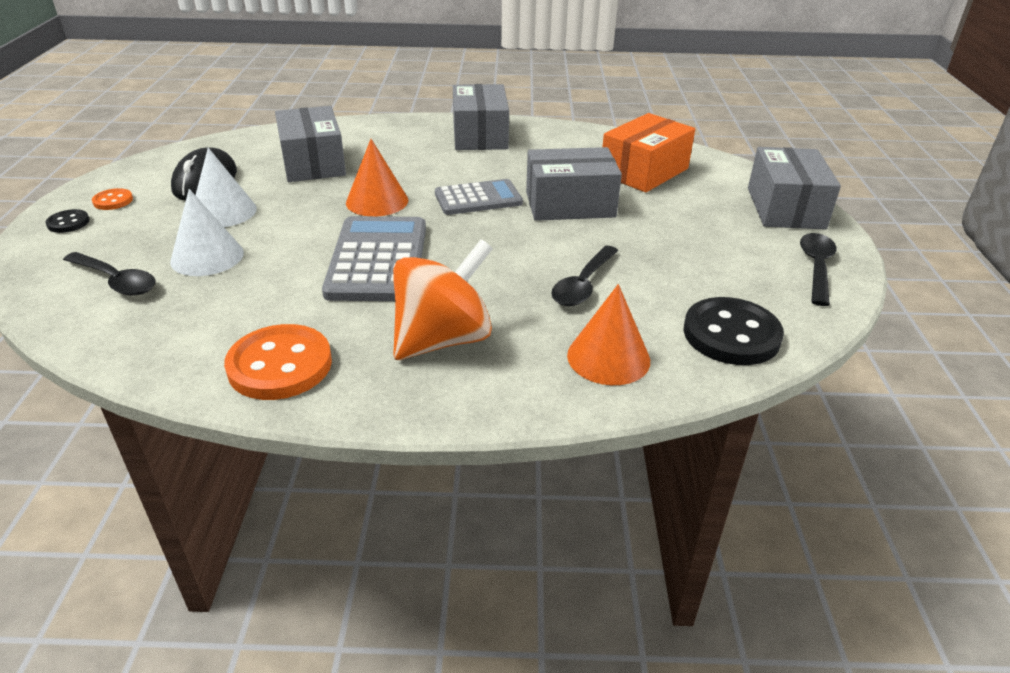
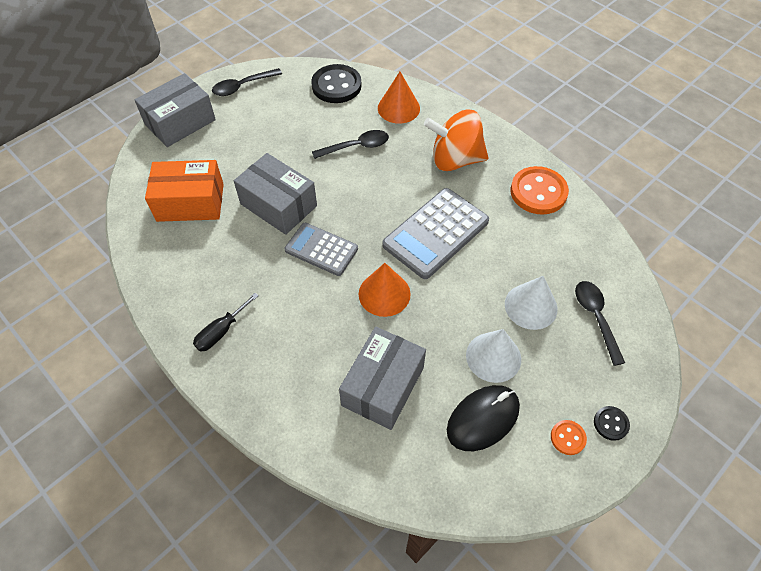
camera: 135 degrees left, 20 degrees up
(480, 135) = (221, 331): grey box -> black screwdriver

